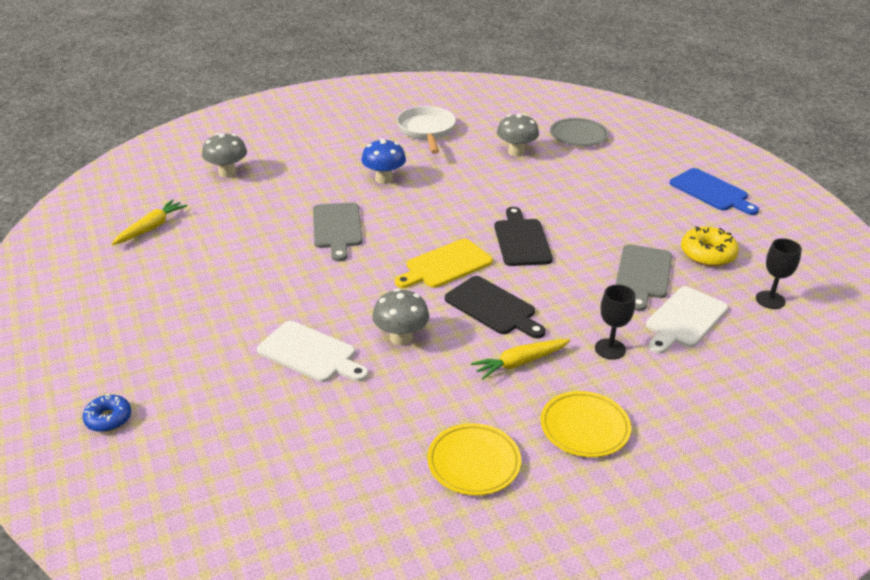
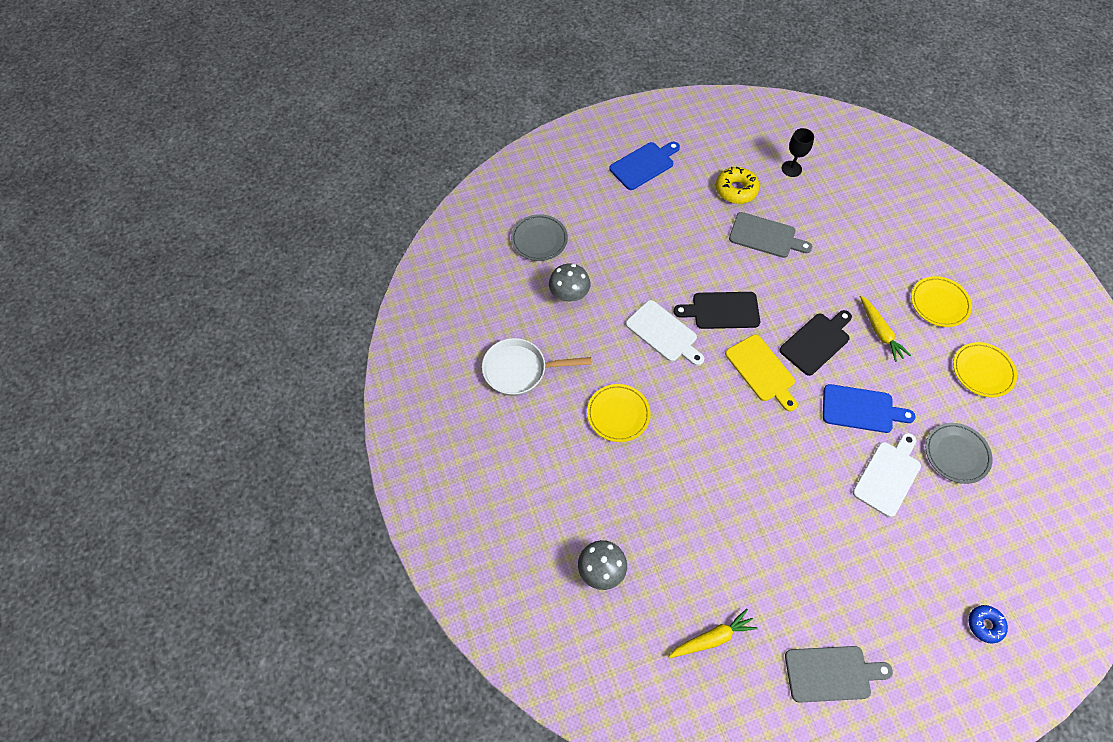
camera: 85 degrees left, 25 degrees up
(151, 228) = (712, 638): yellow carrot -> yellow carrot turned 120 degrees clockwise
(337, 228) = (707, 457): grey cutting board -> grey cutting board (831, 674)
(338, 418) = (956, 454): none -> grey plate
(384, 179) = (618, 414): blue mushroom -> yellow plate
(401, 338) = (861, 409): grey mushroom -> blue cutting board
(610, 349) = (857, 274): black goblet -> none
(684, 319) = (819, 223): white cutting board -> white cutting board (663, 333)

